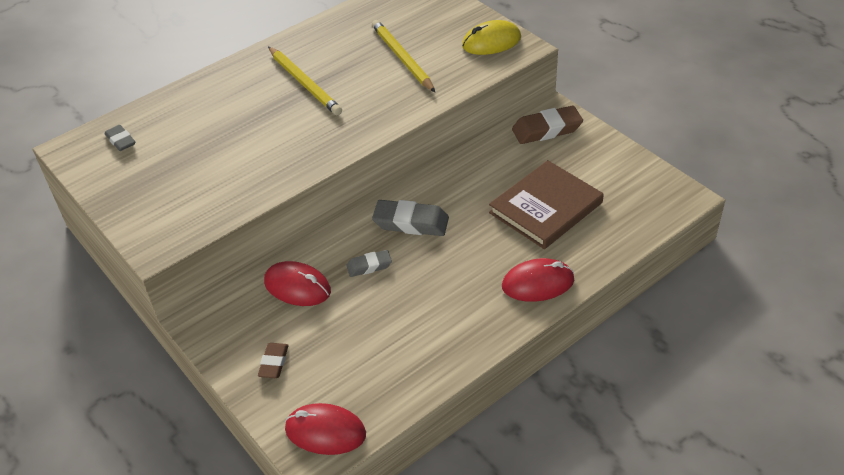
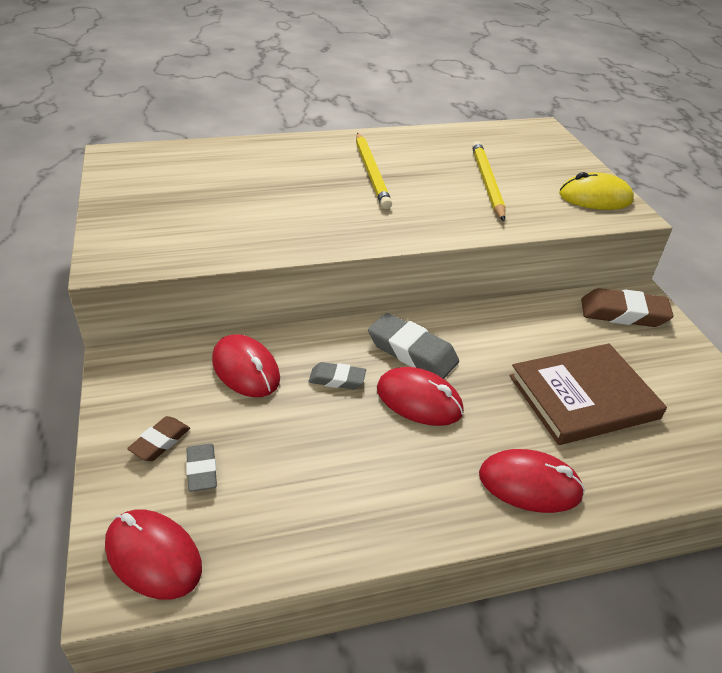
camera: 20 degrees right, 5 degrees down
(121, 141) = (163, 163): grey eraser -> grey eraser (202, 470)
(436, 257) = (419, 400): none -> red mouse

